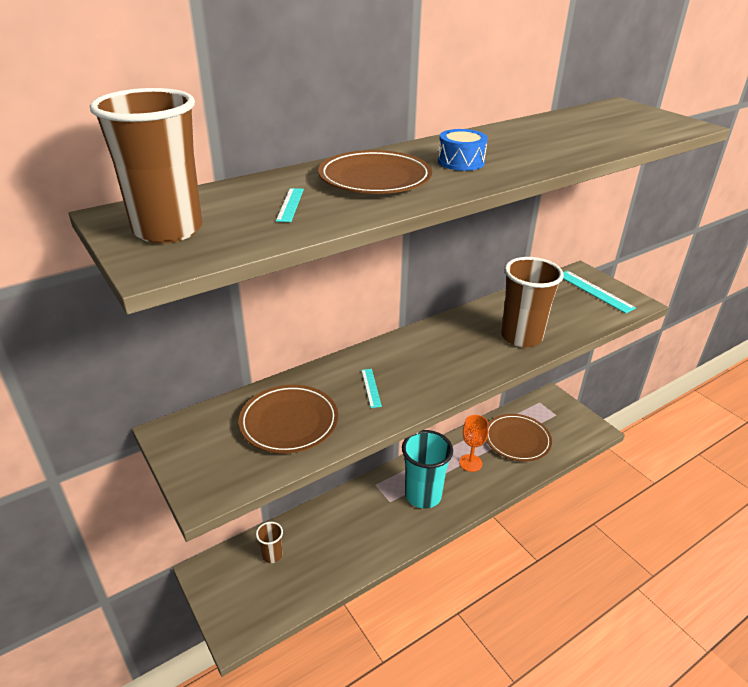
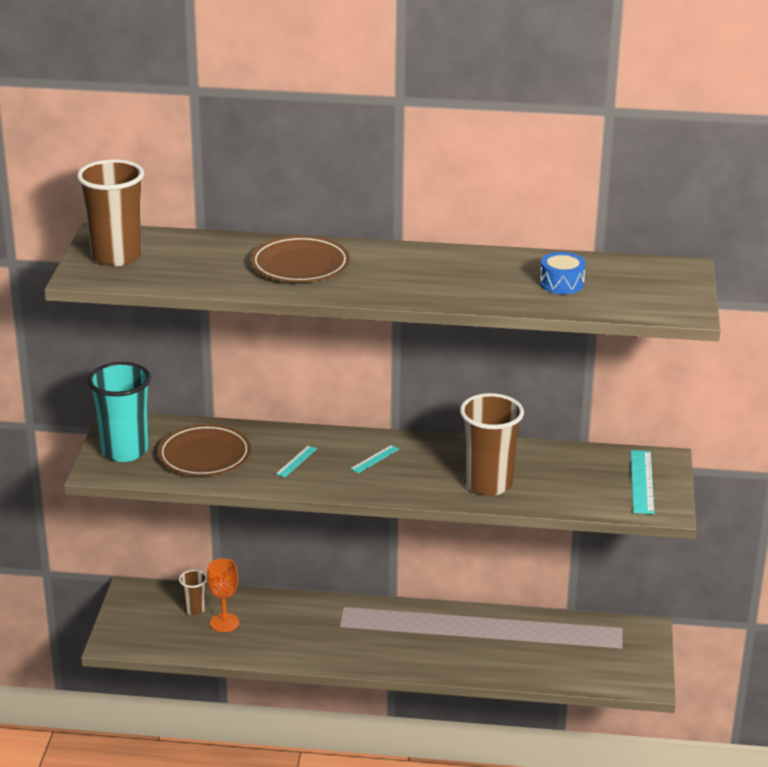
camera: 40 degrees right, 5 degrees down
(290, 204) = (211, 265): turquoise ruler -> turquoise ruler (374, 459)
(423, 495) = (377, 638): turquoise cup -> turquoise cup (124, 451)
(461, 162) = (390, 274): blue drum -> blue drum (561, 283)
(470, 463) = (460, 638): orange goblet -> orange goblet (224, 623)
(517, 440) = (540, 645): brown plate -> none

